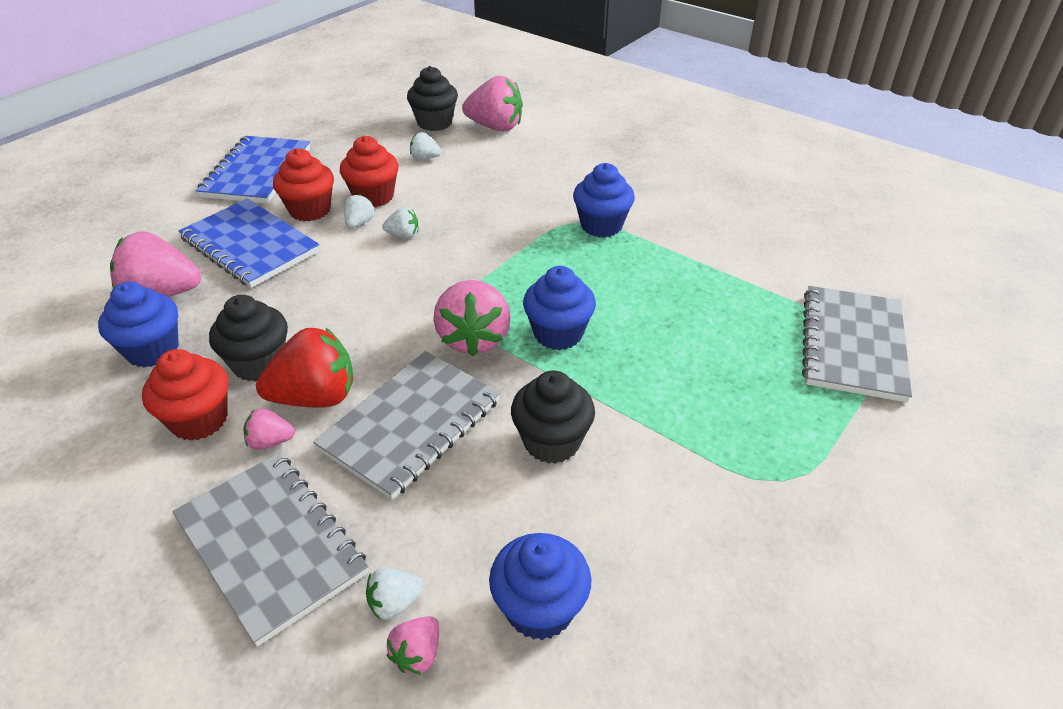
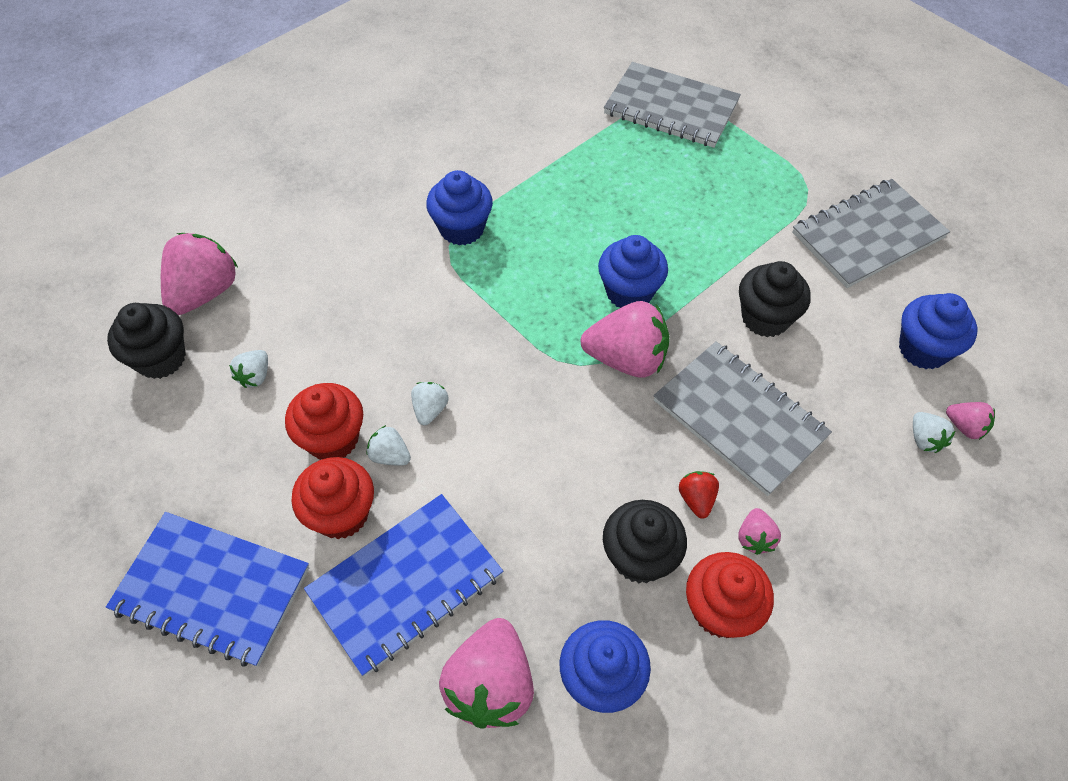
camera: 80 degrees left, 15 degrees up
(271, 545) = (875, 530): grey notebook -> grey notebook (867, 235)
(315, 397) = (696, 499): red strawberry -> red strawberry, size x0.49

